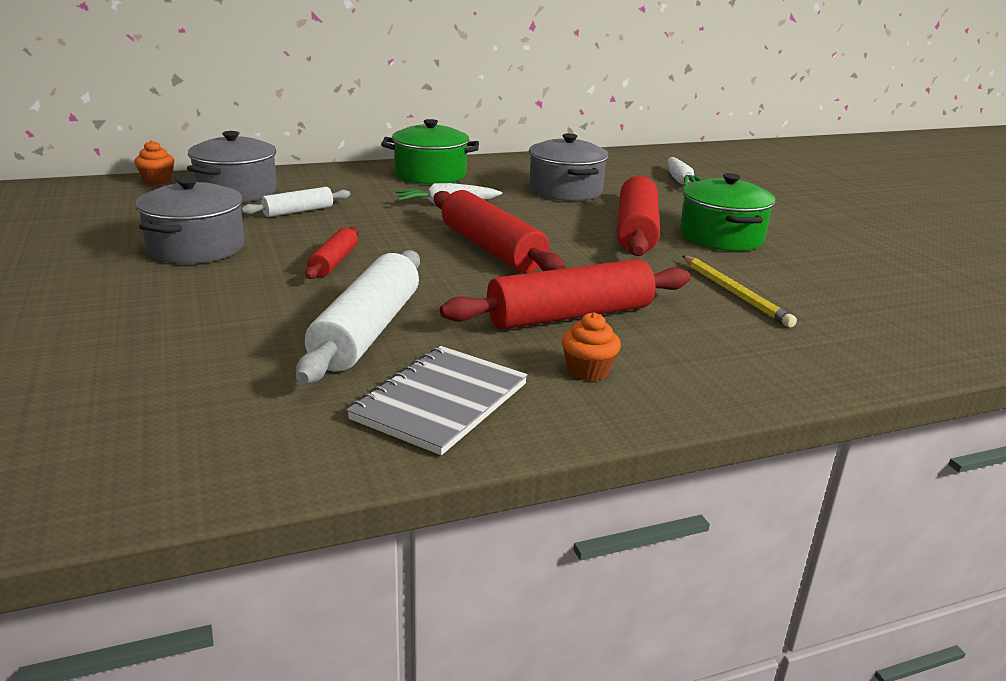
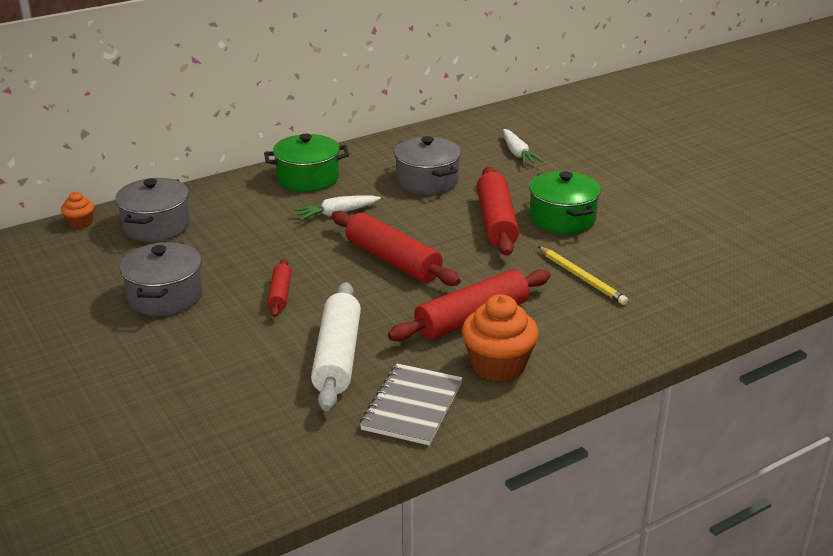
camera: 10 degrees left, 5 degrees up
(298, 211) = (221, 242): white rolling pin -> none
(588, 370) = (498, 365): orange cupcake -> orange cupcake, size x1.91

